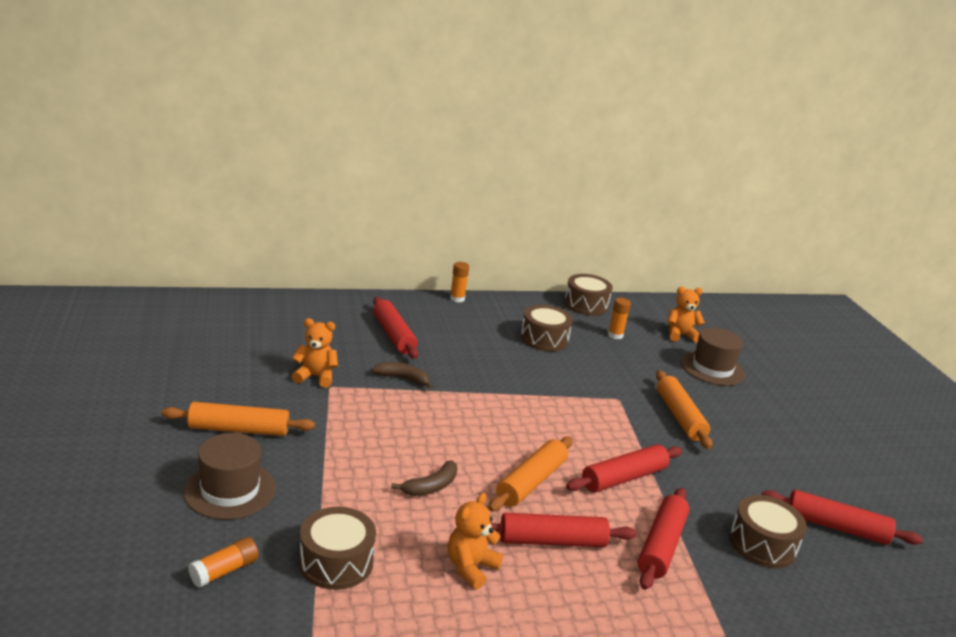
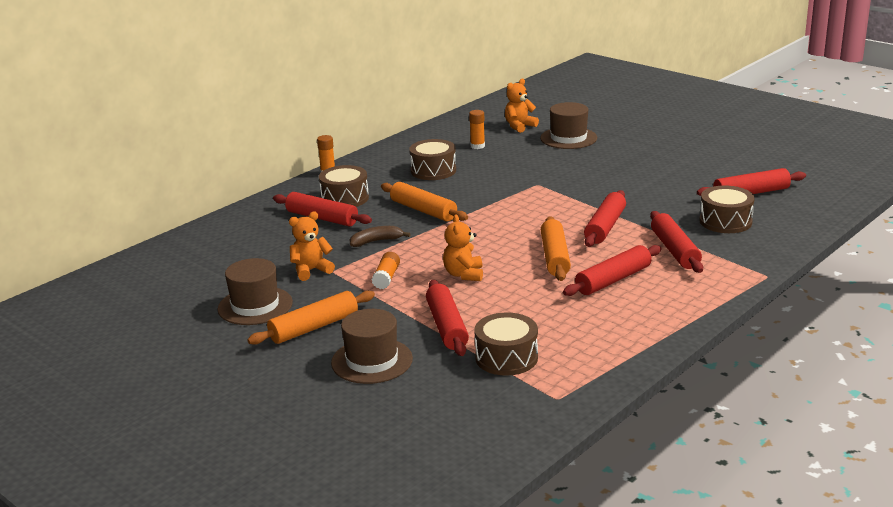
camera: 30 degrees left, 0 degrees up
(224, 571) = (446, 399): orange glue stick -> orange glue stick (386, 278)
(230, 384) = (255, 306): none -> brown hat
(336, 495) = (447, 326): none -> red rolling pin
(431, 486) = (498, 291): brown banana -> none
(470, 567) = (588, 317): orange teddy bear -> orange teddy bear (464, 274)
(586, 305) = (427, 135): brown drum -> brown drum (345, 198)
(679, 416) = (589, 176): orange rolling pin -> orange rolling pin (423, 210)

